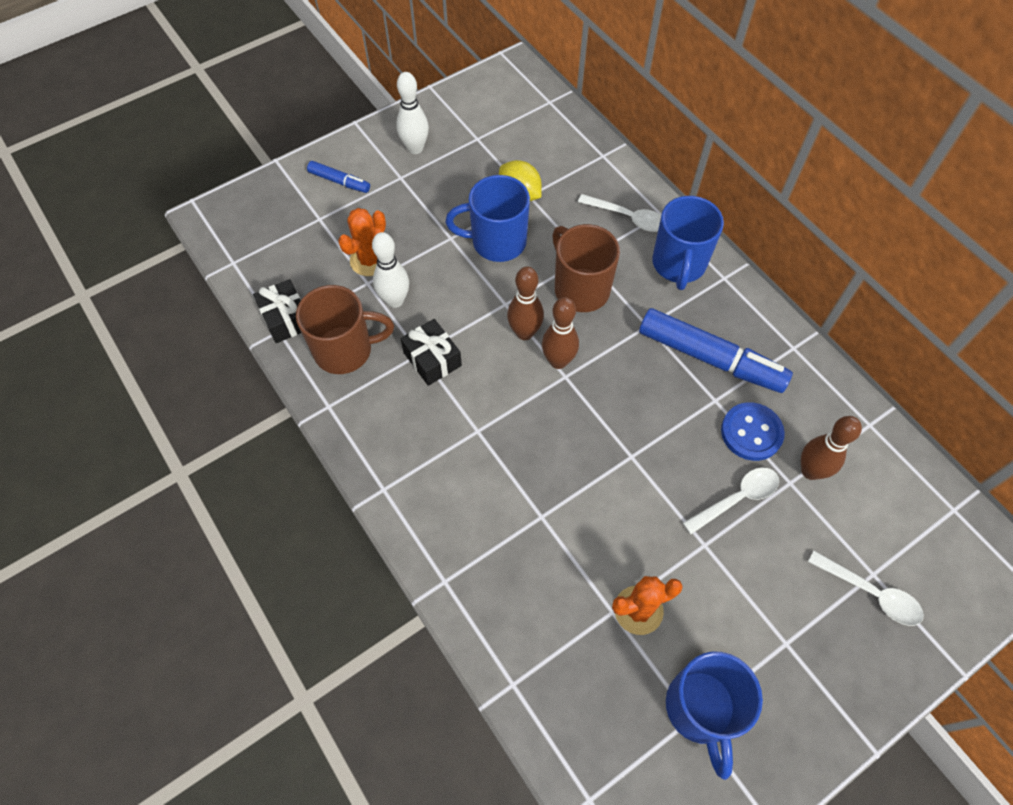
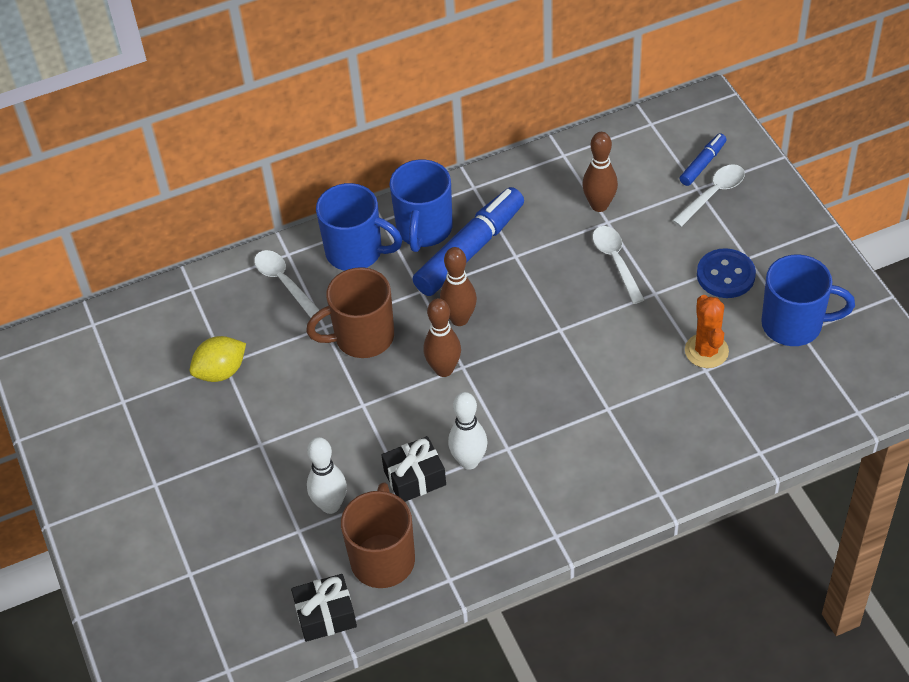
camera: 75 degrees left, 10 degrees down
(339, 181) = (139, 548): blue marker -> blue marker (702, 164)
(369, 260) = (268, 525): orange cactus -> none
(415, 148) = (115, 464): white bowling pin -> white bowling pin (469, 461)
(497, 242) = (279, 401): blue mug -> blue mug (424, 229)
(524, 333) = (403, 392): brown bowling pin -> brown bowling pin (459, 319)
(627, 217) = (283, 282): white spoon -> white spoon turned 75 degrees counterclockwise
(751, 432) = (554, 237): blue button -> blue button (725, 275)

